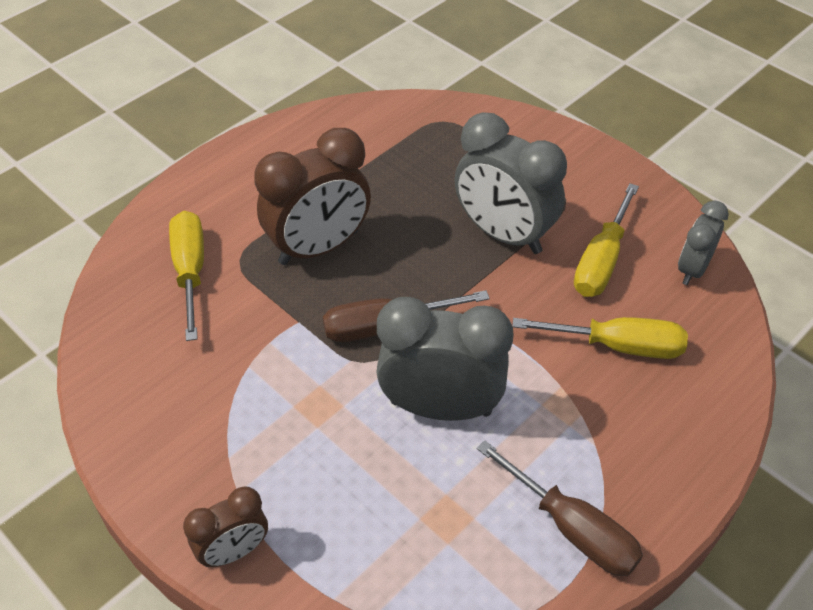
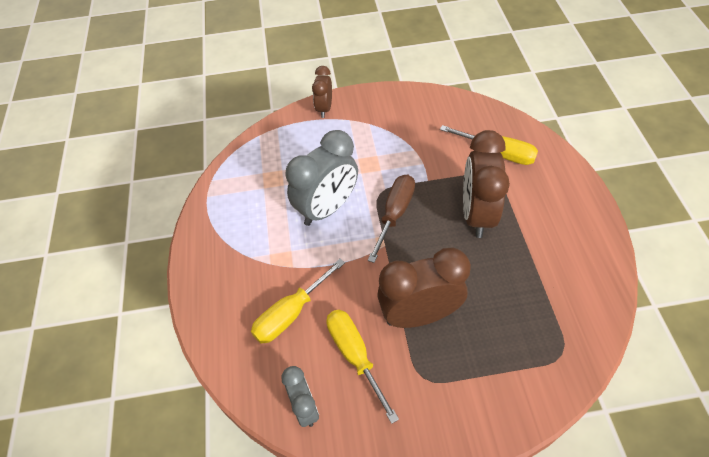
camera: 130 degrees right, 5 degrees up
(503, 234) = (419, 315): grey clock -> brown clock
(572, 528) = (224, 219): brown screwdriver -> none

